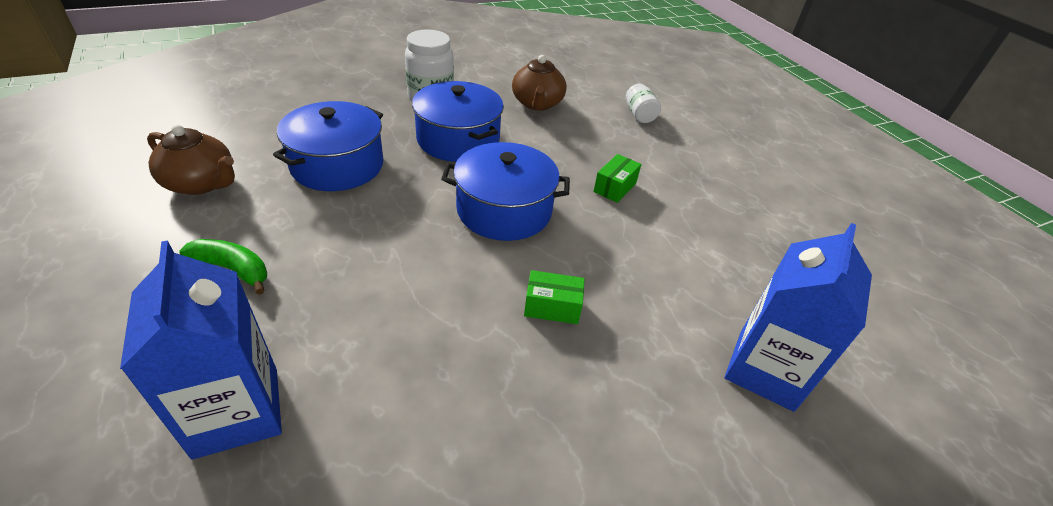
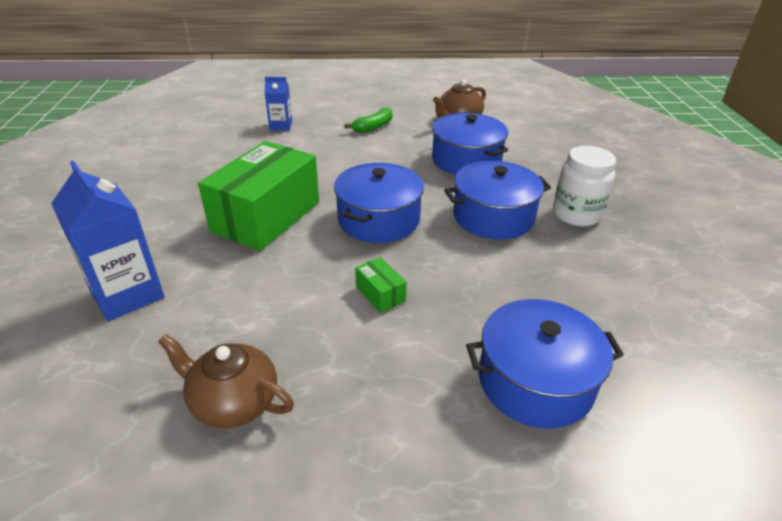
camera: 115 degrees right, 5 degrees down
(237, 411) = (281, 126): blue carton -> blue carton, size x0.56
(537, 104) = (567, 286): brown teapot -> brown teapot (233, 402)
(552, 307) = (266, 216): green box -> green box, size x2.49
(639, 115) = (535, 381): white jar -> blue pot

